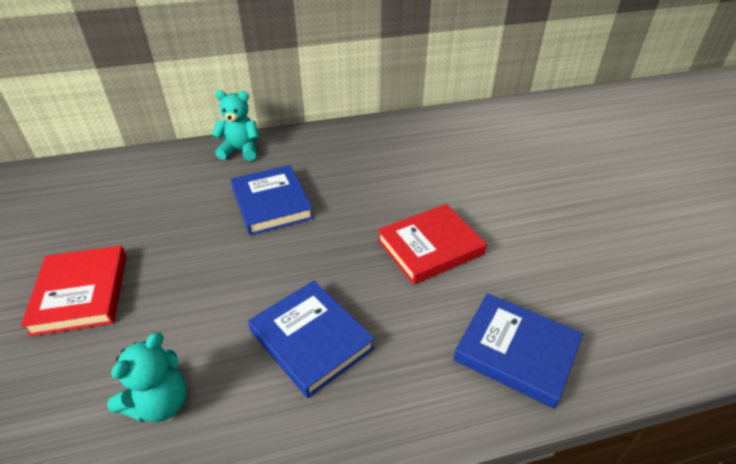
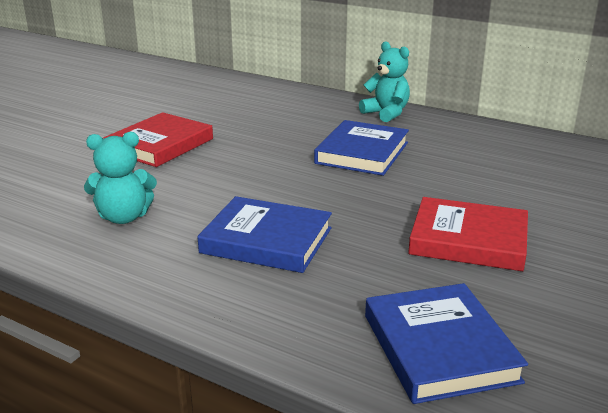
camera: 45 degrees right, 15 degrees down
(311, 340) = (266, 240): blue book -> blue book turned 75 degrees counterclockwise

